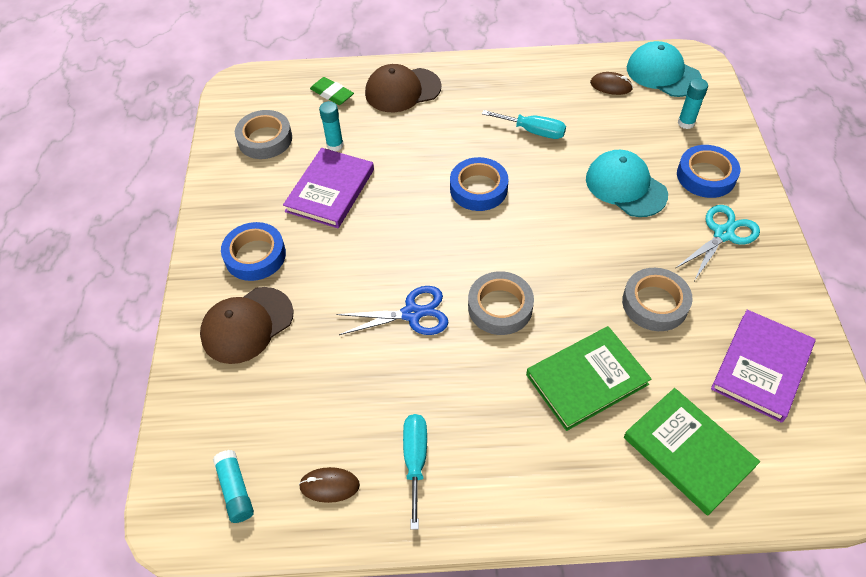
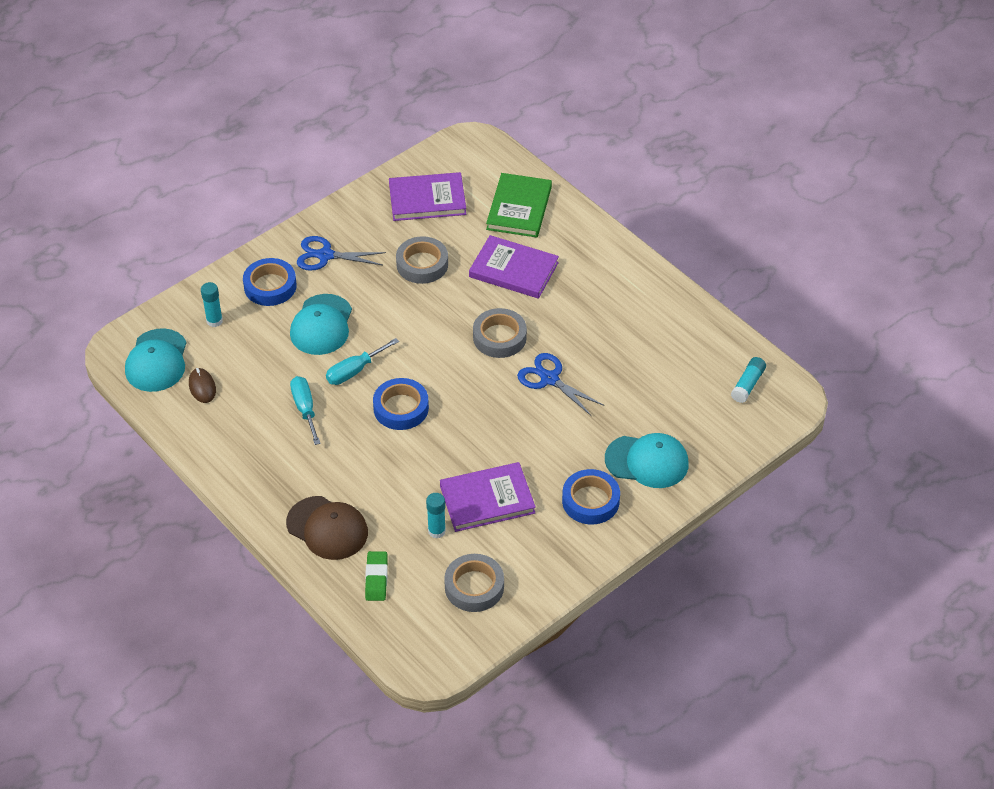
camera: 130 degrees left, 5 degrees down
(247, 325) = (647, 461): brown cap -> turquoise cap
(329, 486) = (699, 345): brown mouse -> none
(415, 460) = (645, 317): turquoise screwdriver -> turquoise screwdriver (354, 371)
(587, 379) = (513, 270): green book -> purple book
(723, 234) = (325, 255): turquoise scissors -> blue scissors

